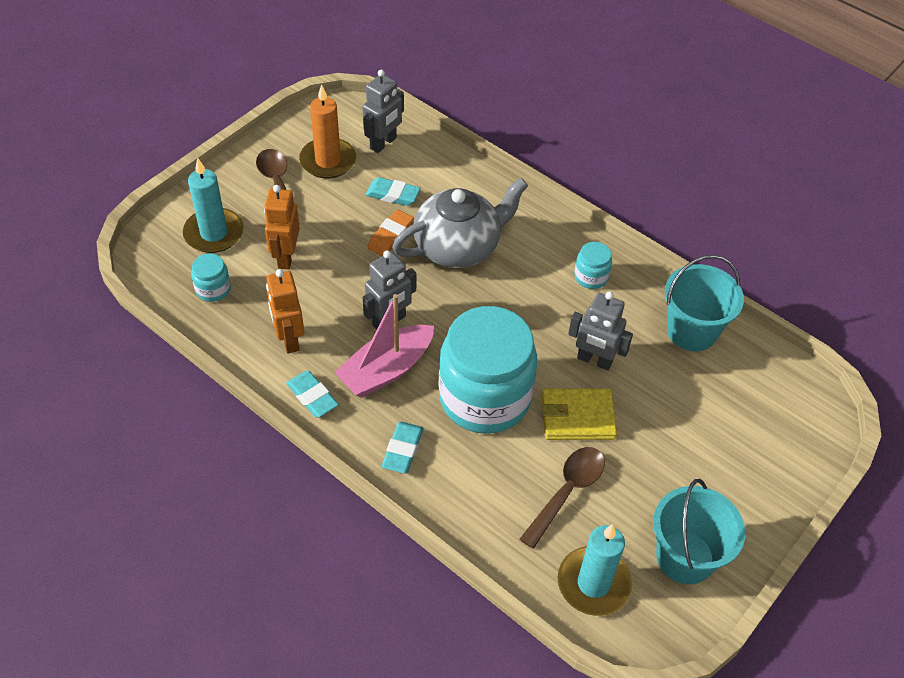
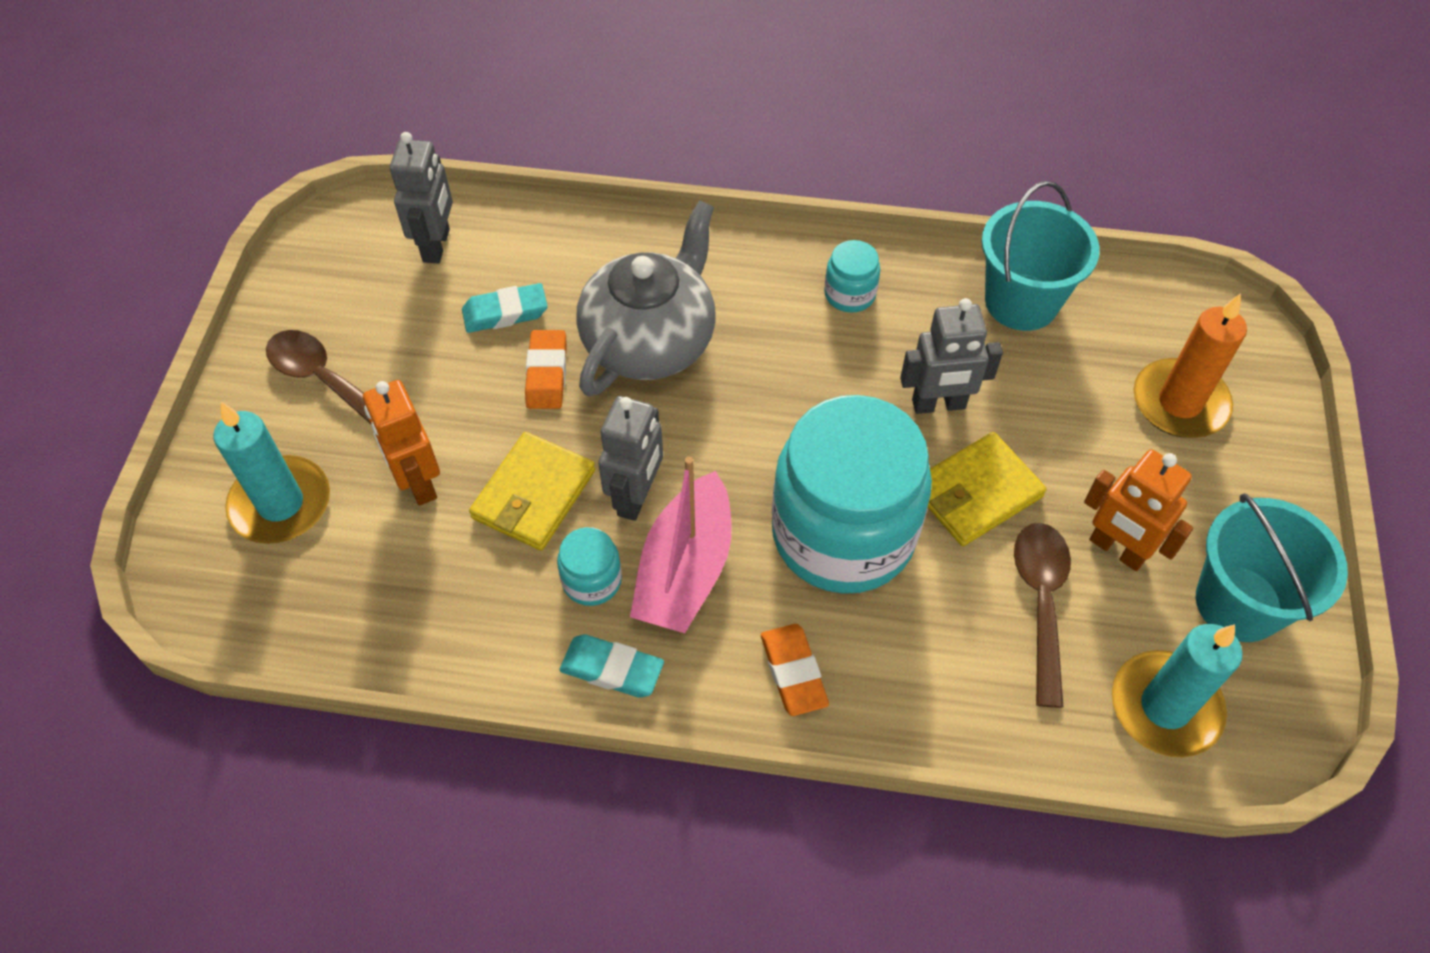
camera: 30 degrees left, 5 degrees up
(213, 289) = (343, 590): turquoise jar -> turquoise jar (592, 580)
(289, 339) = (514, 603): orange robot -> orange robot (1117, 550)
(328, 161) = (375, 309): orange candle -> orange candle (1179, 402)
(338, 292) = (534, 494): none -> yellow wallet
(403, 450) = (793, 672): turquoise eraser -> orange eraser

